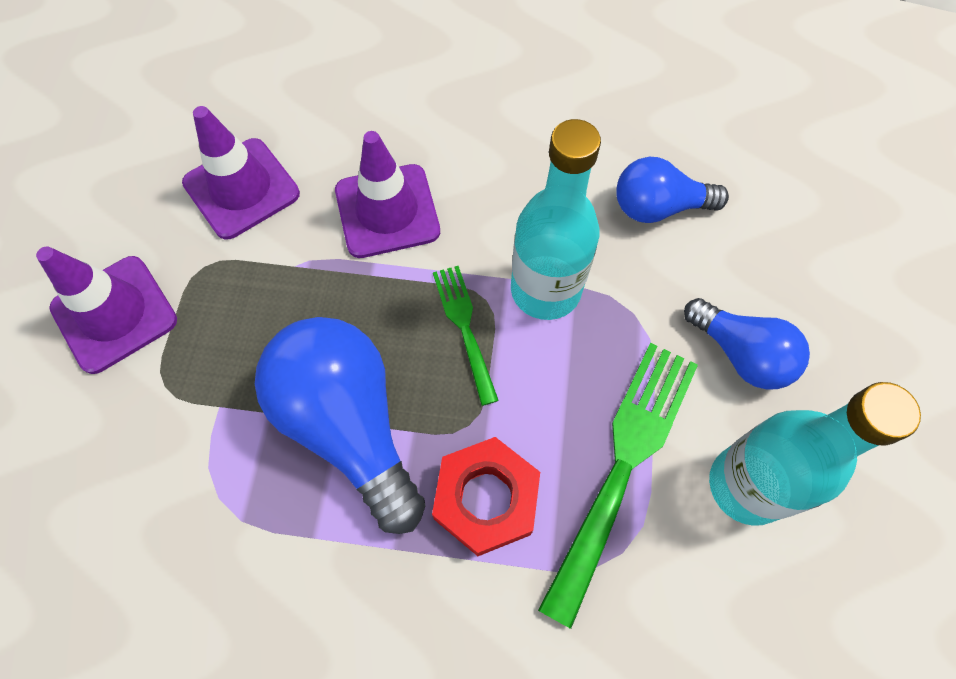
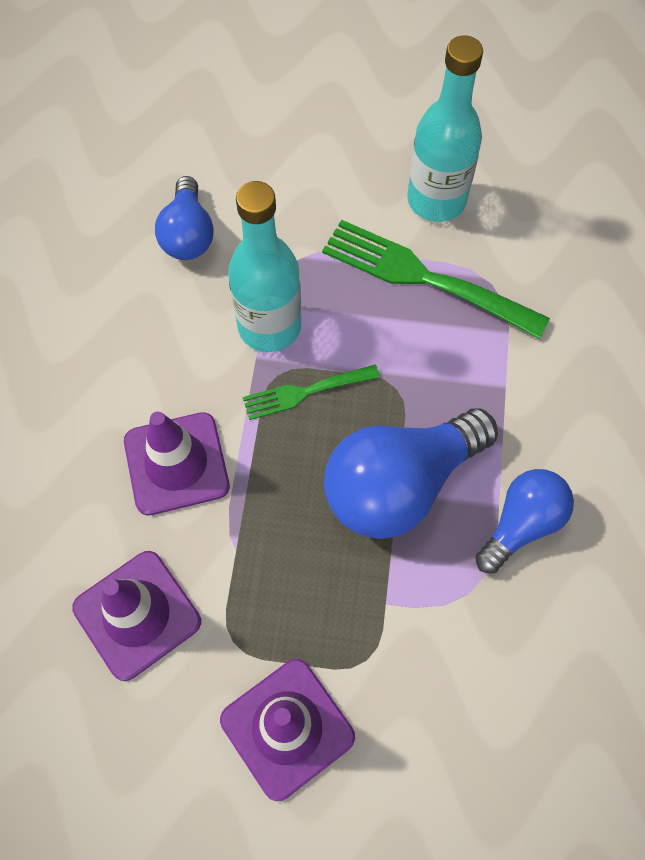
camera: 90 degrees left, 0 degrees up
(486, 499) = (457, 375): red nut -> none
(740, 354) = (331, 191): blue light bulb -> blue light bulb (521, 524)

